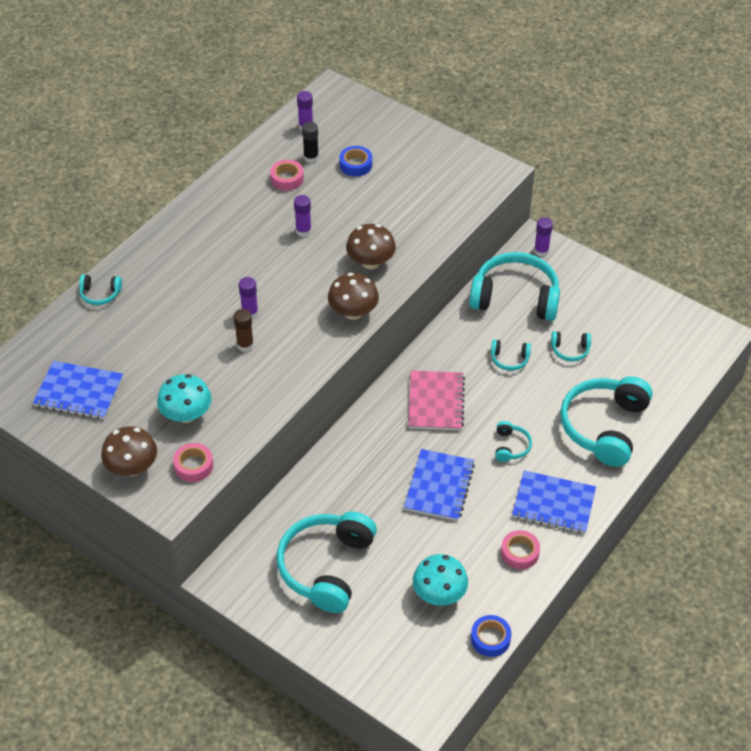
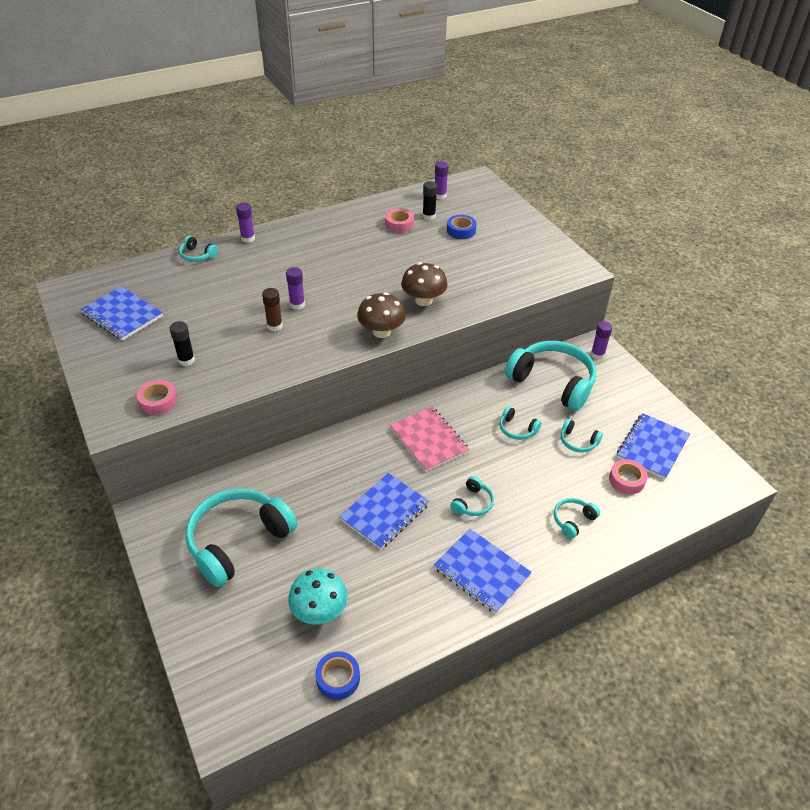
camera: 25 degrees right, 5 degrees down
(132, 467) = (111, 384): brown mushroom -> none
(186, 414) = (186, 360): turquoise mushroom -> black glue stick
(303, 231) = (385, 262): purple glue stick -> purple glue stick (248, 238)
(436, 402) = (429, 440): pink notebook -> pink notebook turned 60 degrees counterclockwise
(520, 553) = (420, 605): pink tape -> pink tape (626, 480)
(604, 427) = (573, 520): turquoise headphones -> turquoise headphones, size x0.44
(636, 330) = (652, 447): none -> blue notebook

